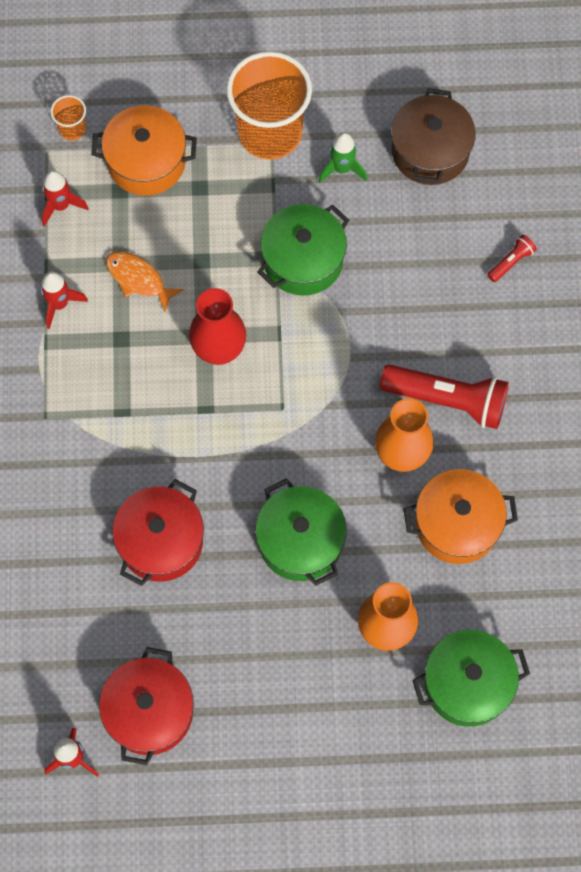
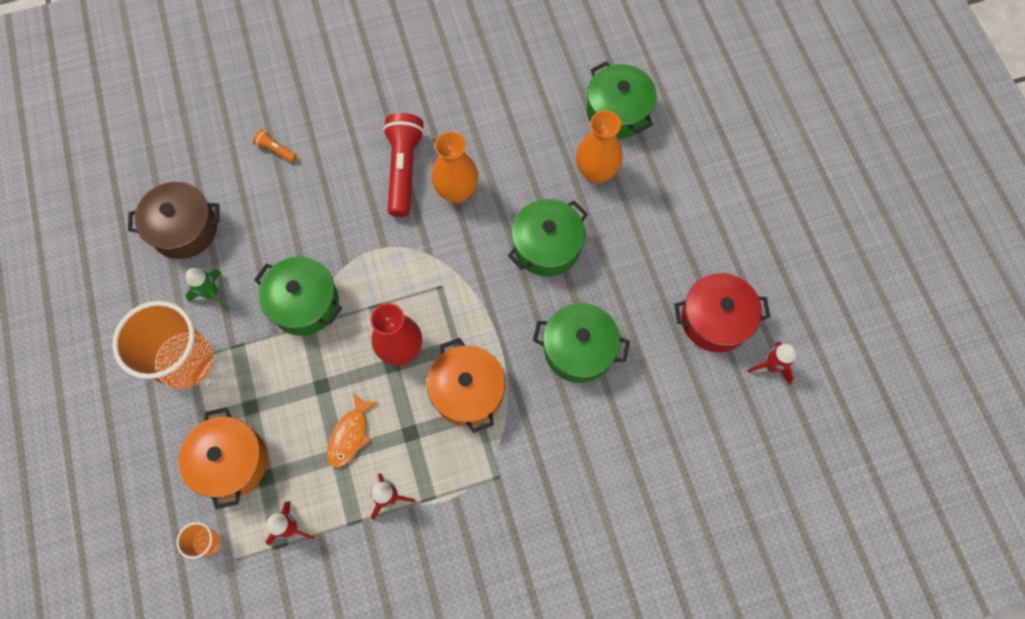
camera: 105 degrees left, 0 degrees up
(161, 541) = (578, 349): red pot -> green pot
(457, 524) = (501, 143): orange pot -> orange pot (468, 391)
(511, 262) = (276, 150): red flashlight -> orange flashlight

